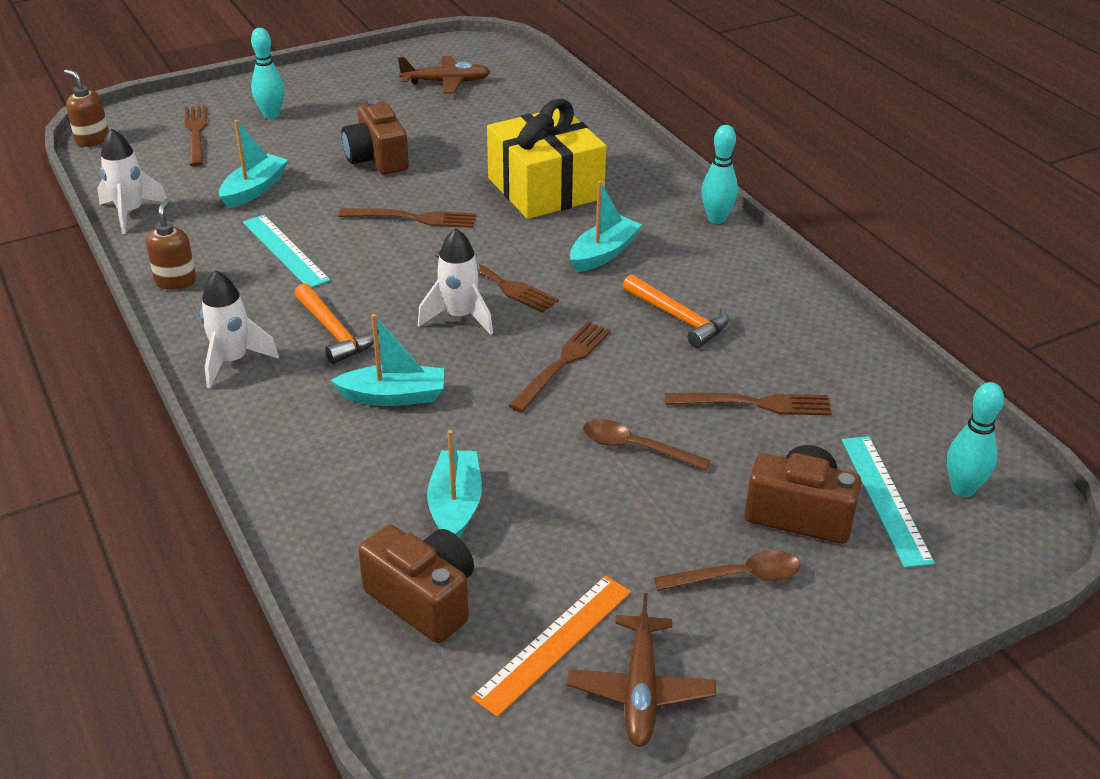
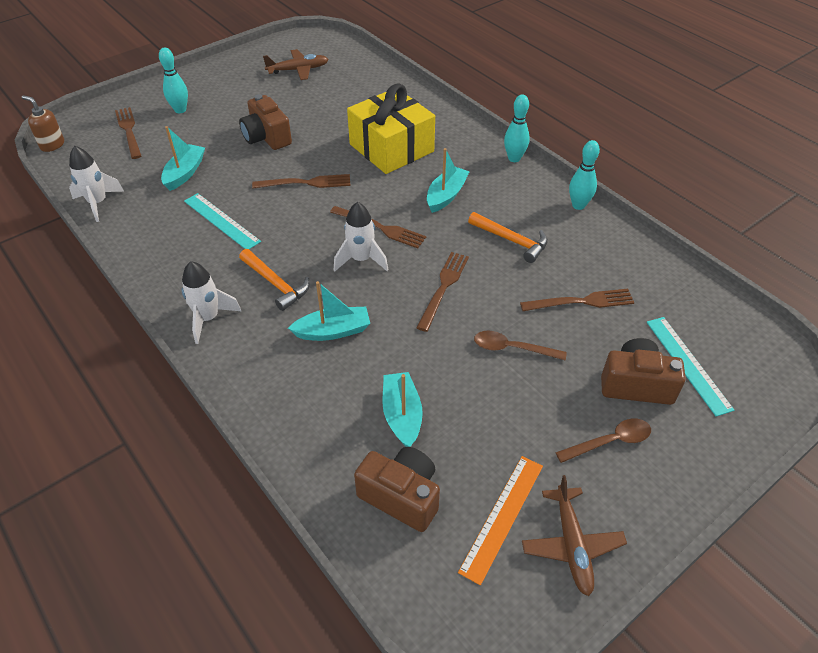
camera: 10 degrees left, 10 degrees up
(176, 281) = (147, 256): brown soap dispenser -> none
(962, 489) = (734, 349): turquoise bowling pin -> turquoise bowling pin (578, 205)

